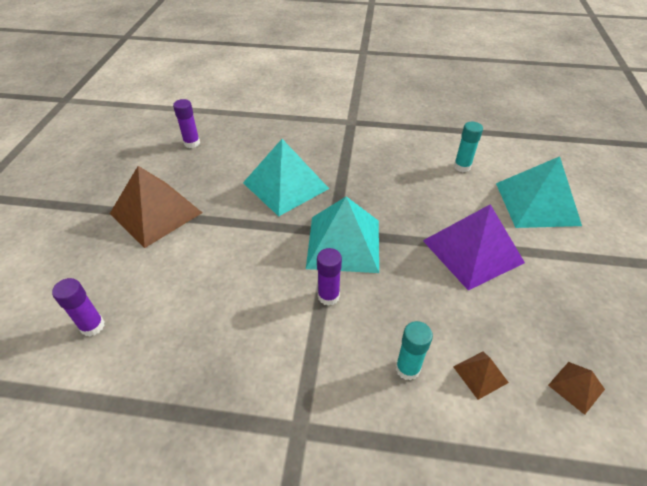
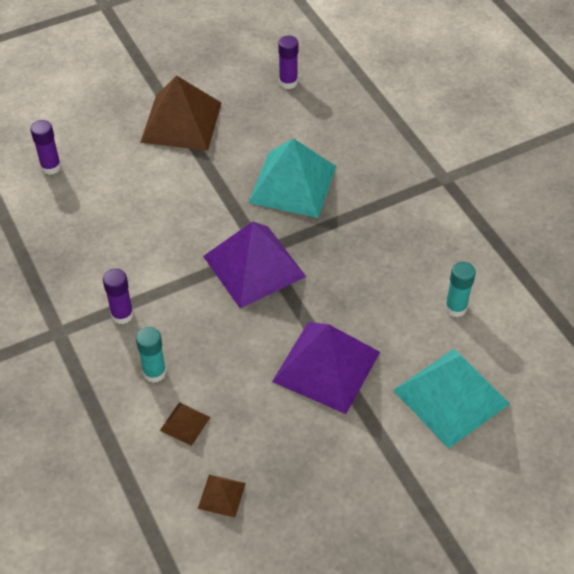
camera: 55 degrees right, 5 degrees up
(328, 296) = (186, 287): purple glue stick -> purple glue stick (122, 315)
(343, 243) = (254, 266): turquoise pyramid -> purple pyramid

